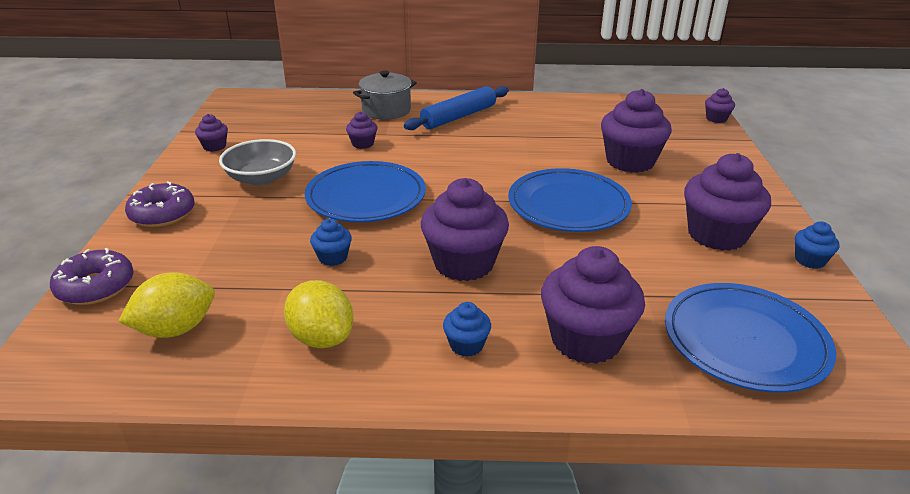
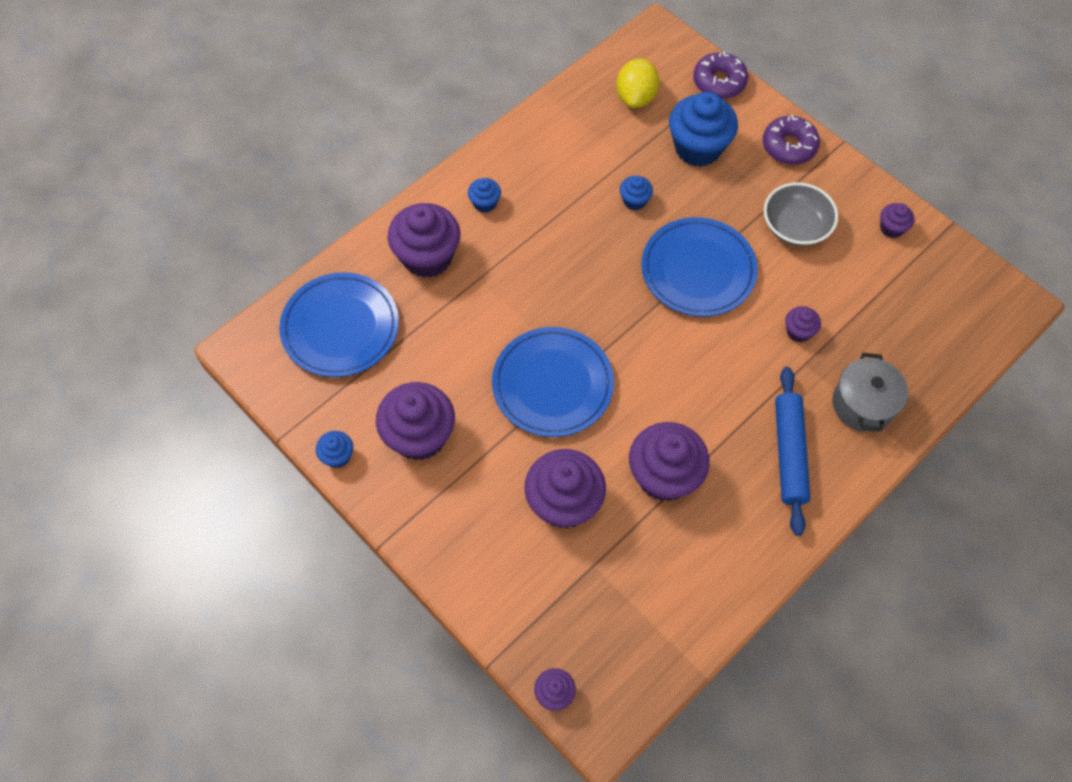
camera: 135 degrees right, 30 degrees up
(217, 256) = (698, 148): none -> blue cupcake
(322, 338) = (560, 149): yellow lemon -> none
(464, 263) = (555, 261): purple cupcake -> purple cupcake (664, 476)

